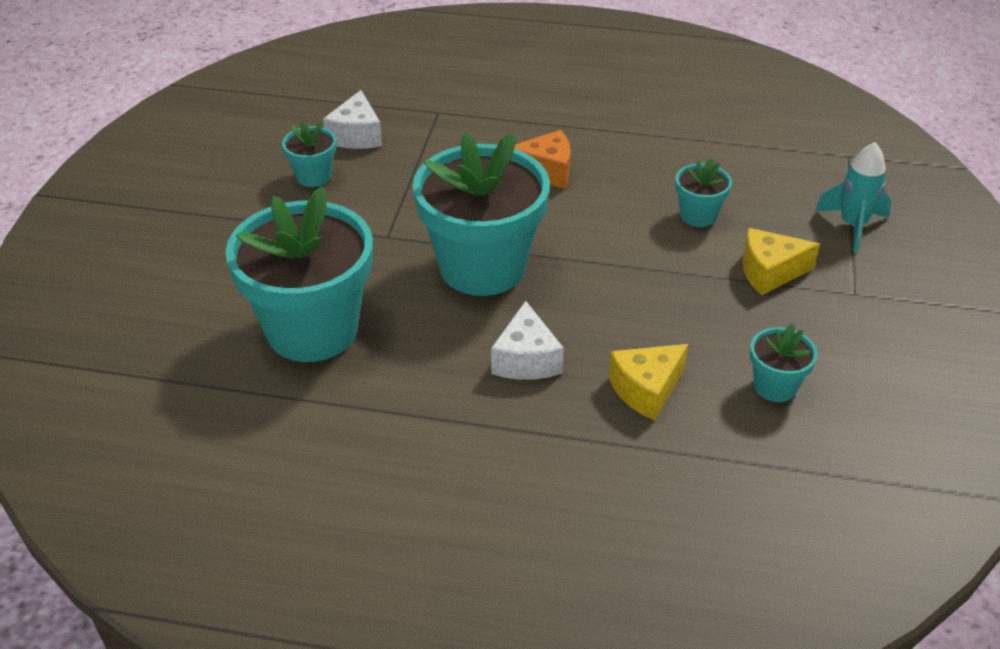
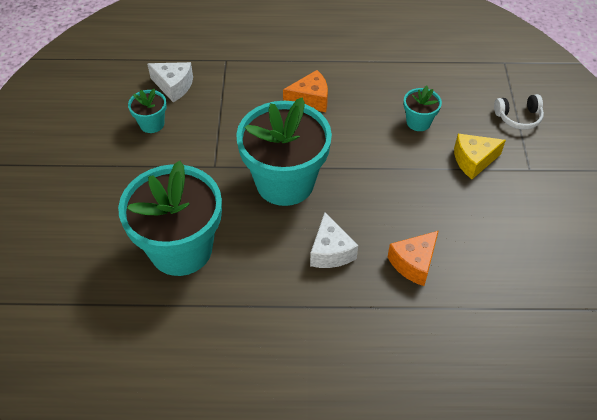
camera: 10 degrees left, 10 degrees up
(356, 135) = (174, 86): white cheese -> white cheese turned 60 degrees counterclockwise
(646, 390) = (414, 263): yellow cheese -> orange cheese
(775, 386) = (494, 248): turquoise flower pot -> none
(852, 226) = (518, 117): turquoise rocket -> white headphones

